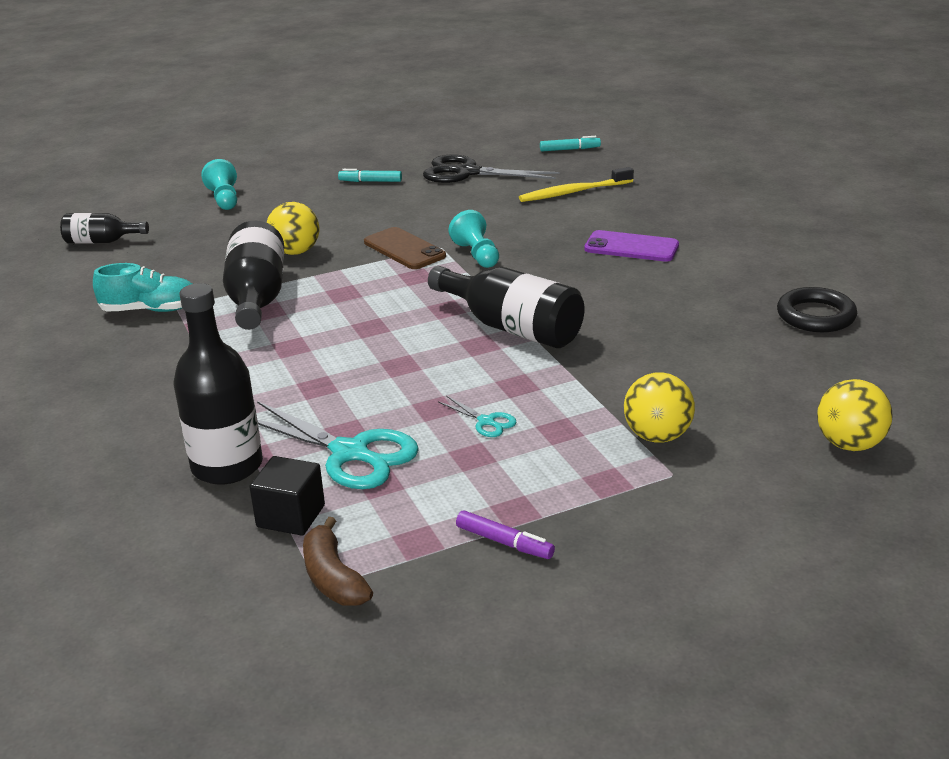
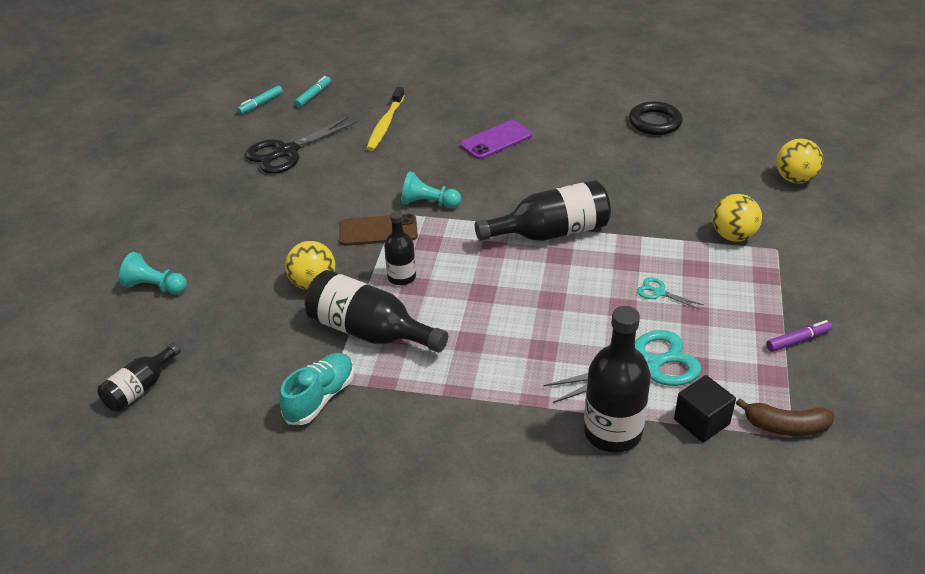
camera: 55 degrees left, 10 degrees up
(349, 283) = (401, 277): none -> black bottle
(370, 181) = (235, 200): turquoise marker -> turquoise marker (260, 104)
(486, 421) = (659, 292): turquoise scissors -> turquoise scissors turned 135 degrees counterclockwise

